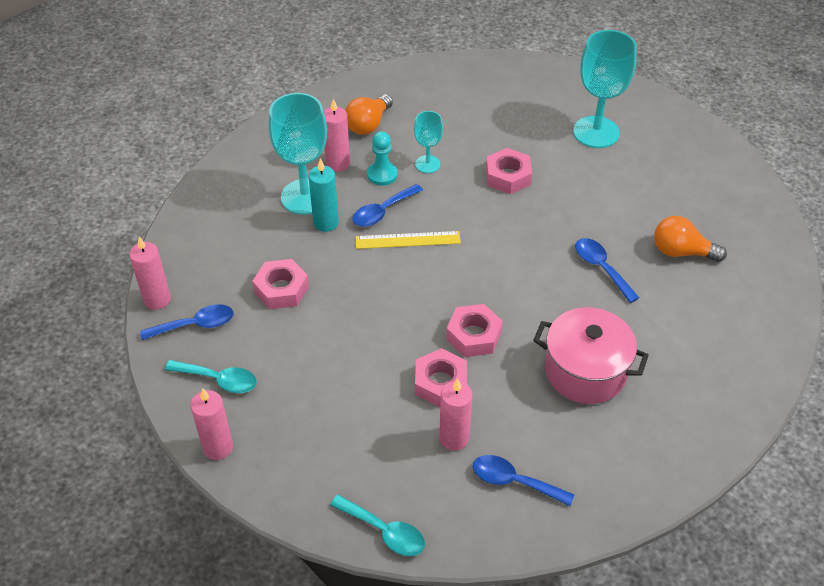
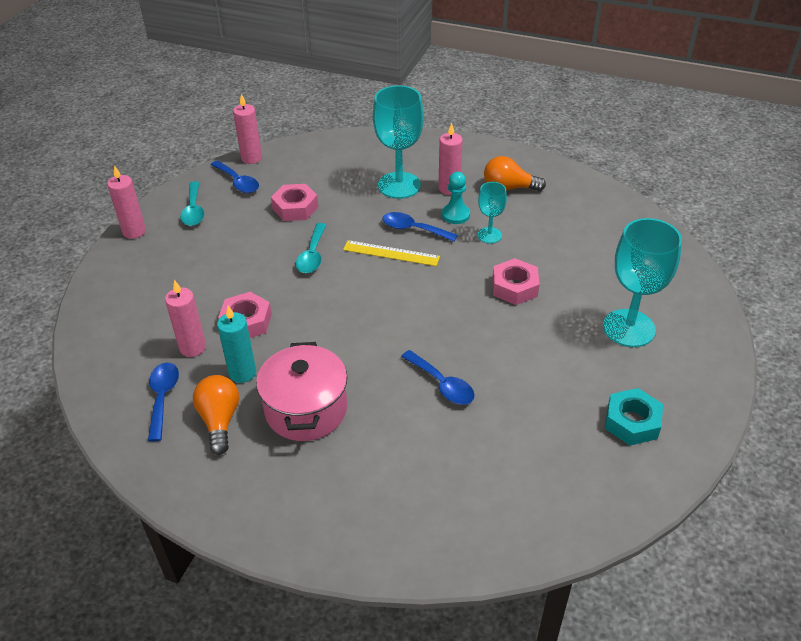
camera: 65 degrees right, 5 degrees down
(326, 223) = (378, 205): turquoise candle -> turquoise candle (242, 373)
(385, 531) = (89, 338): turquoise spoon -> turquoise spoon (312, 255)
(408, 240) = (391, 253): yellow ruler -> yellow ruler turned 45 degrees counterclockwise
(474, 335) = (308, 325): pink nut -> none
(601, 268) = (442, 384): blue spoon -> blue spoon turned 105 degrees clockwise
(681, 252) = (507, 441): orange light bulb -> orange light bulb (220, 420)
(694, 175) = (632, 422): none -> turquoise nut

